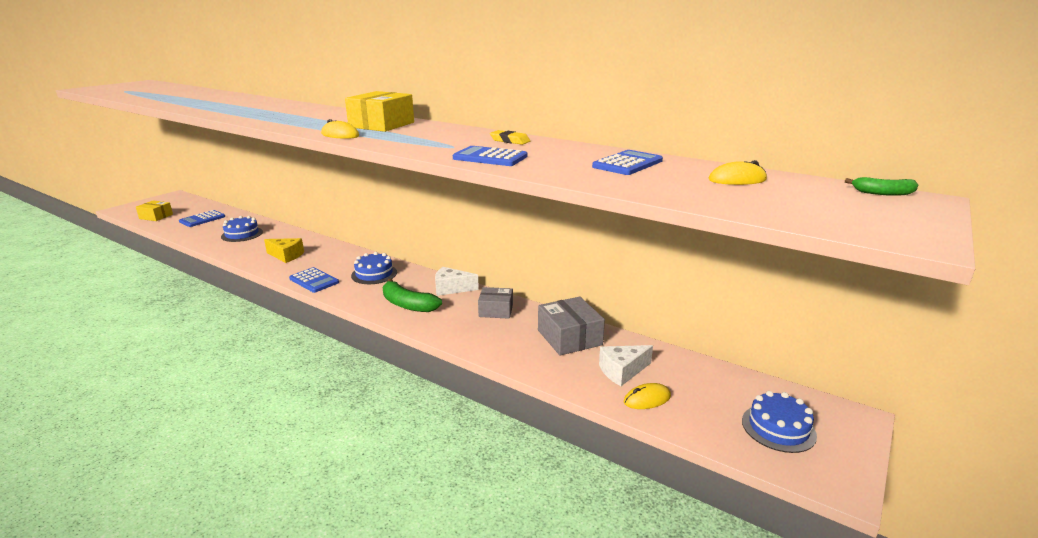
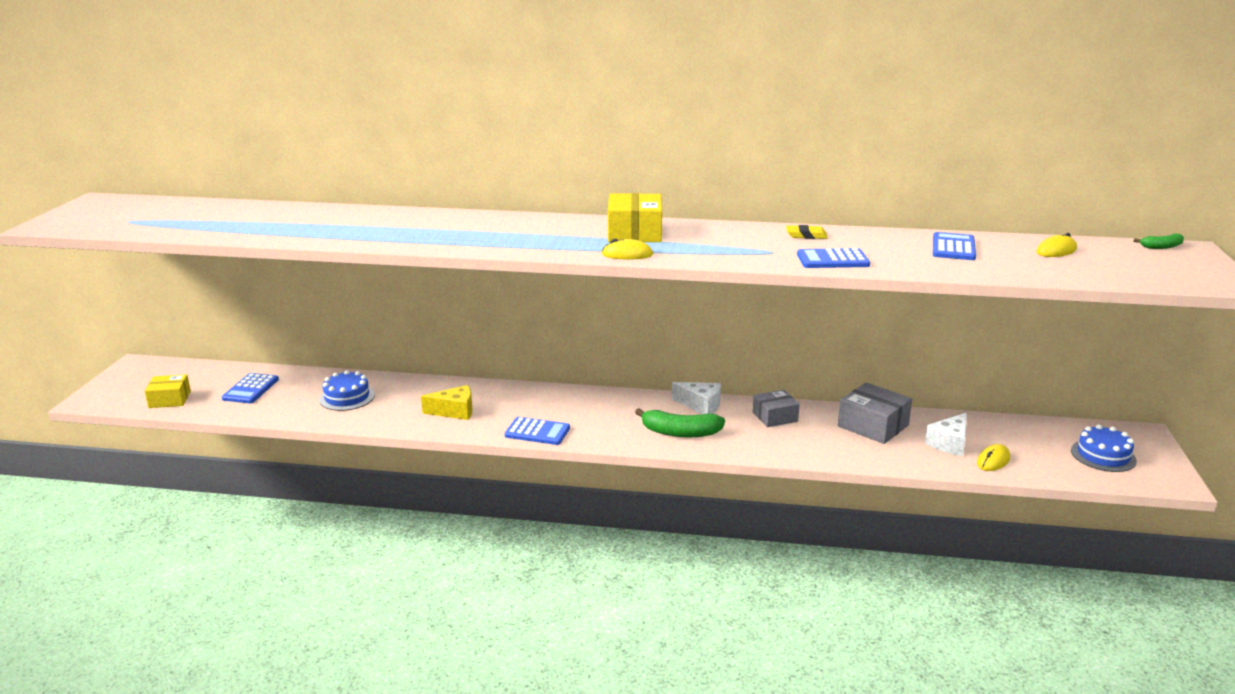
camera: 25 degrees left, 0 degrees up
(374, 274) = (594, 409): blue cake -> none
(451, 288) = (701, 405): white cheese -> white cheese turned 135 degrees counterclockwise

